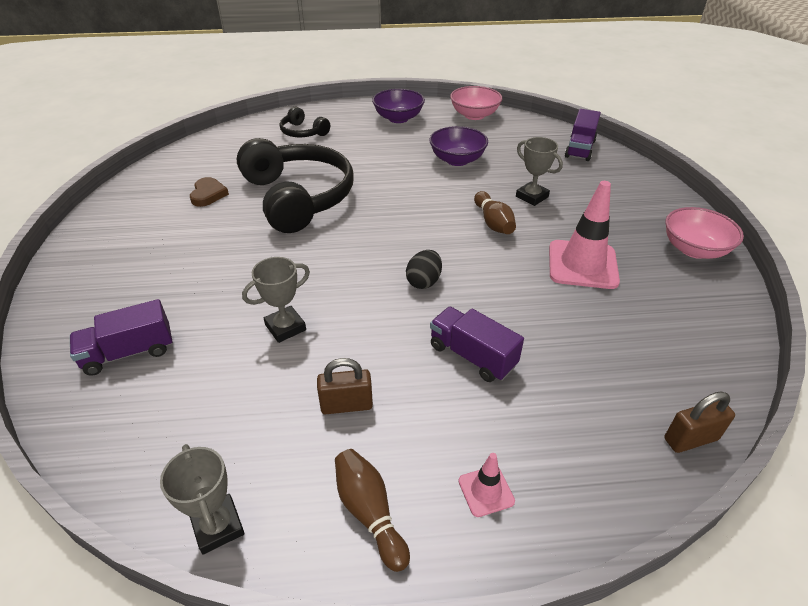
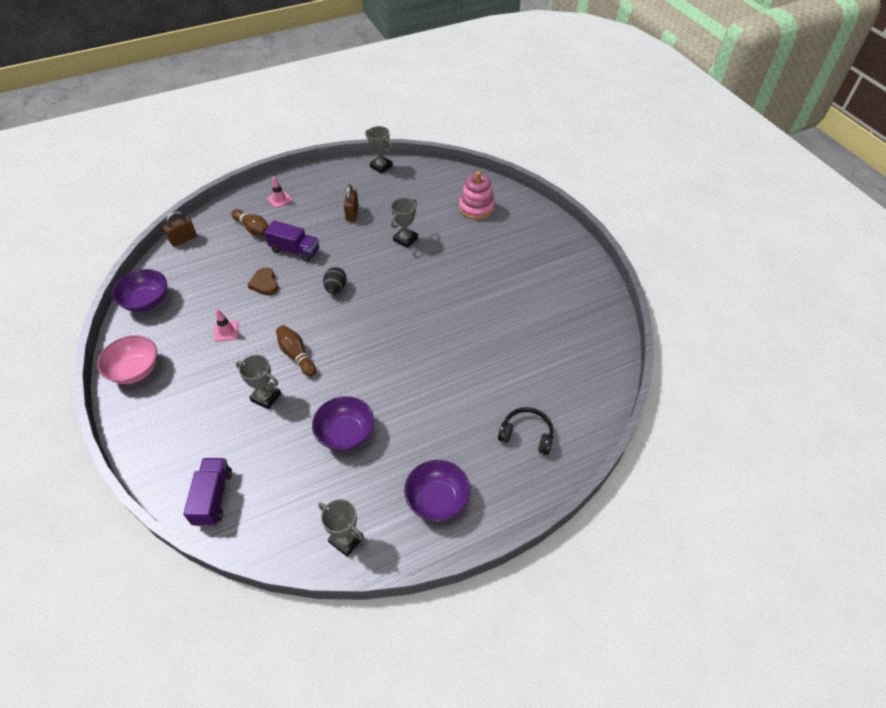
camera: 160 degrees right, 10 degrees up
(129, 352) = (476, 208): purple truck -> pink stacking toy
(208, 194) = (539, 321): brown heart -> brown heart (264, 283)
(297, 198) = (466, 338): black headphones -> none
(346, 405) = (352, 213): brown padlock -> brown padlock turned 60 degrees counterclockwise
(369, 513) = (325, 183): brown bowling pin -> brown bowling pin (253, 229)
(474, 115) = (346, 539): pink bowl -> grey trophy
(582, 264) = (226, 331): pink traffic cone -> pink traffic cone, size x0.48
(716, 331) = (146, 301): none -> purple bowl

